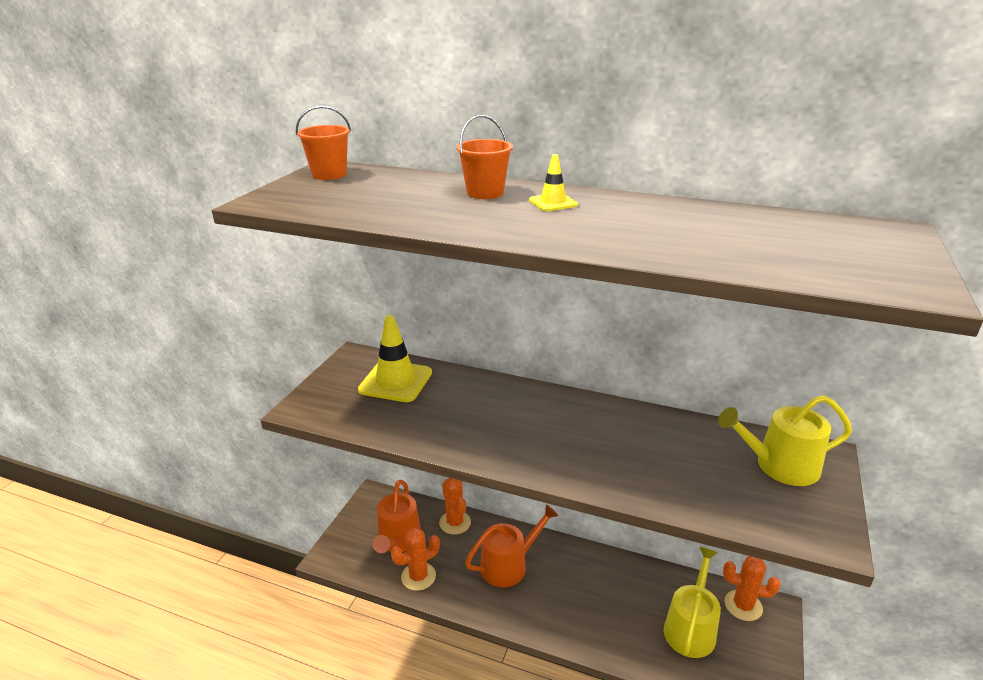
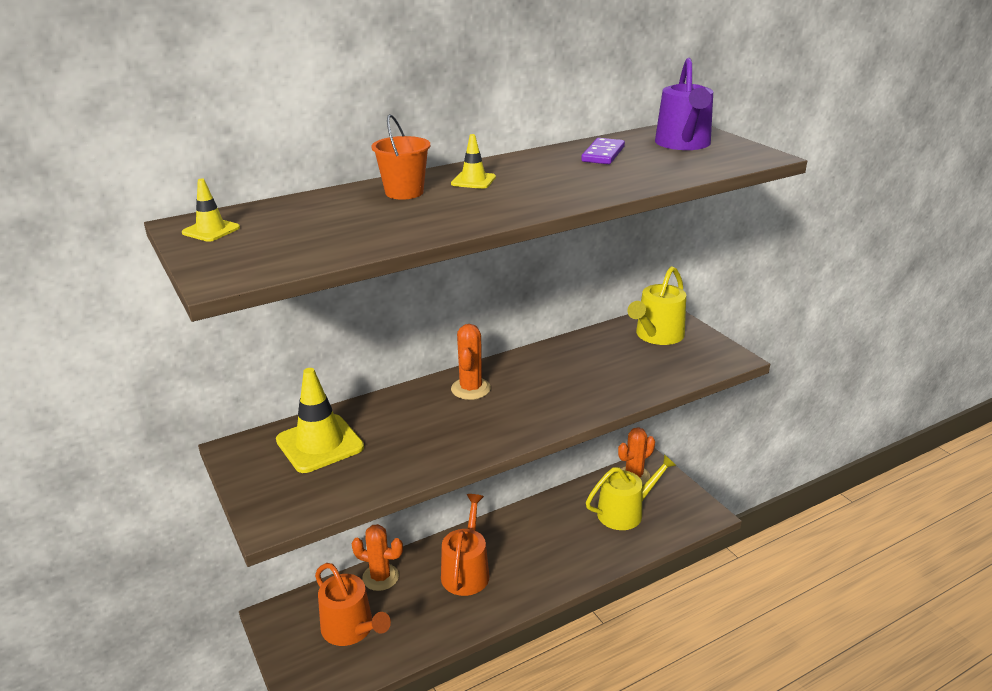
camera: 50 degrees left, 0 degrees up
(329, 174) = (211, 230): orange bucket -> yellow traffic cone
(418, 576) = (409, 638): orange cactus -> orange cactus (470, 389)
(690, 628) = (625, 512): yellow watering can -> yellow watering can turned 90 degrees clockwise
(724, 222) = (603, 154): none -> purple domino
(845, 243) = (683, 144): none -> purple watering can

